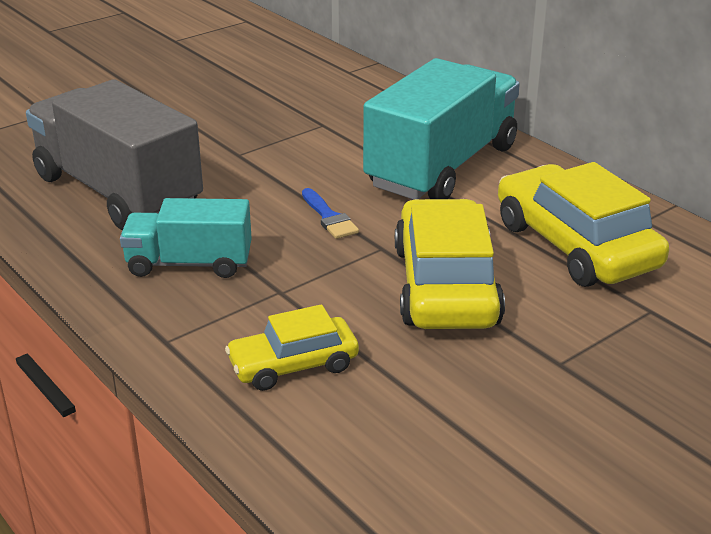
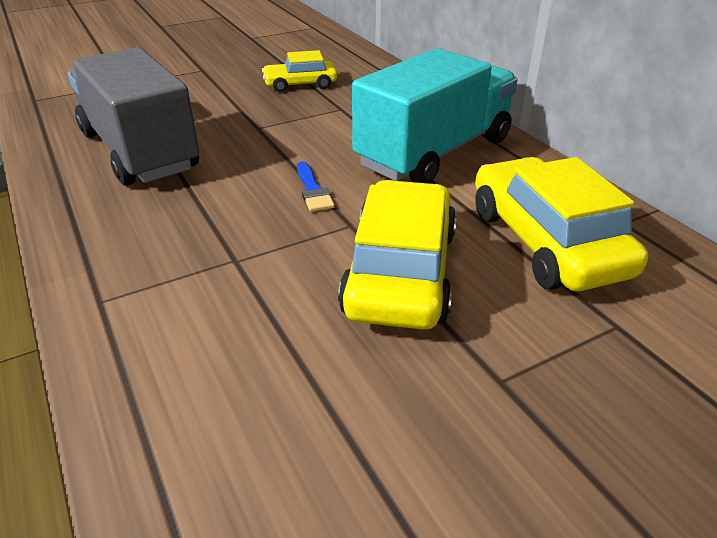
camera: 10 degrees right, 5 degrees up
(189, 264) = (165, 222): turquoise truck -> none
(293, 365) = (210, 345): yellow car -> yellow car (300, 84)

